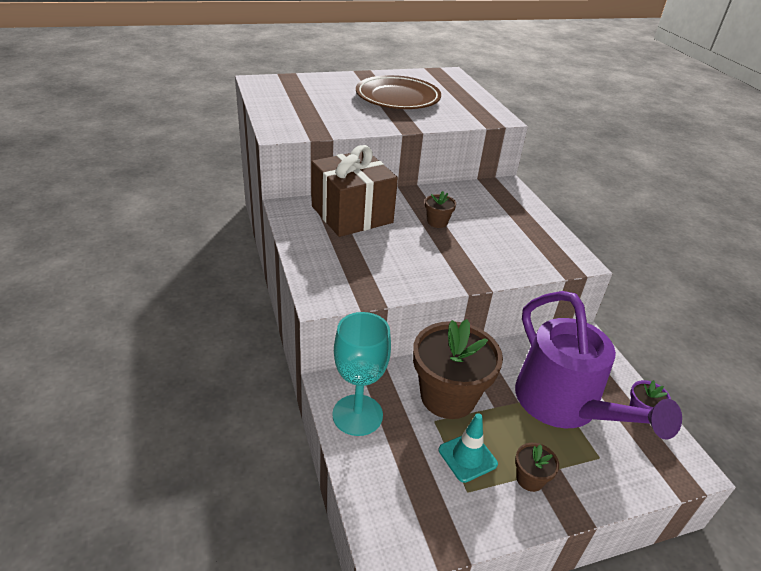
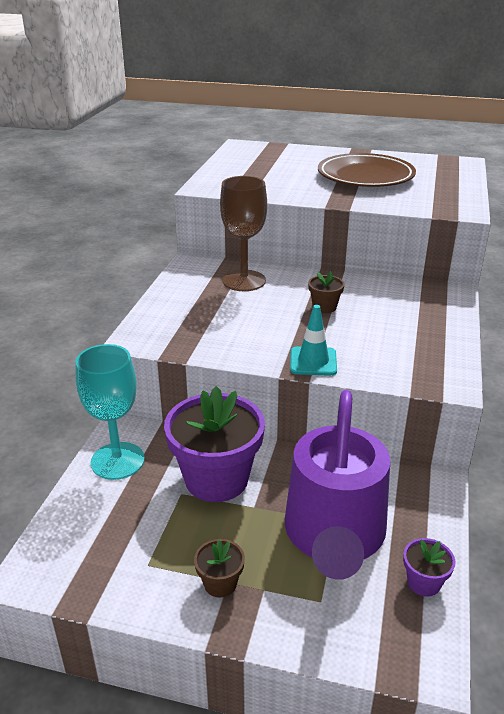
camera: 35 degrees right, 5 degrees down
(352, 214) = (244, 281): brown gift -> brown goblet
(448, 396) = (216, 479): brown flower pot -> purple flower pot
(467, 457) = (179, 536): turquoise traffic cone -> turquoise traffic cone (313, 361)

